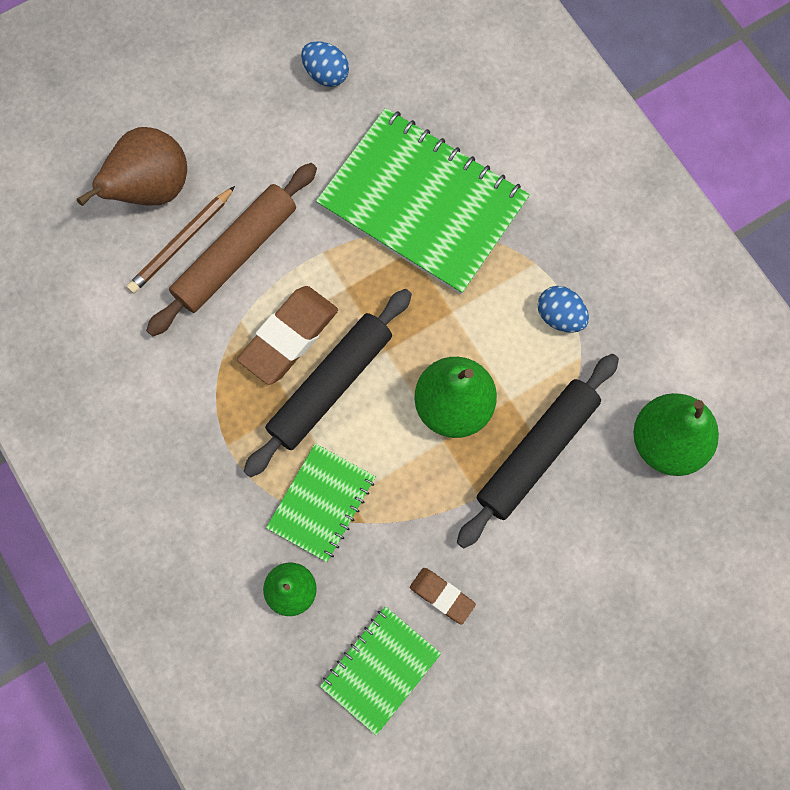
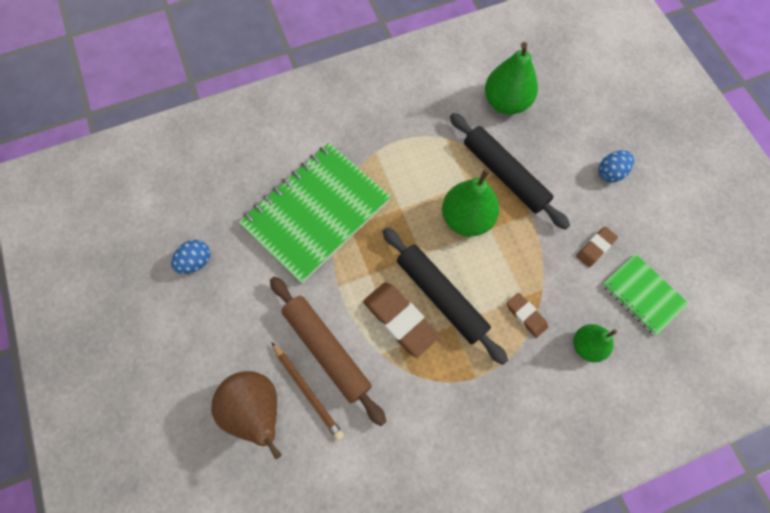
camera: 80 degrees left, 5 degrees down
(321, 503) = (526, 316): green notebook -> brown eraser
(559, 316) = (415, 144): blue egg -> blue egg (610, 173)

